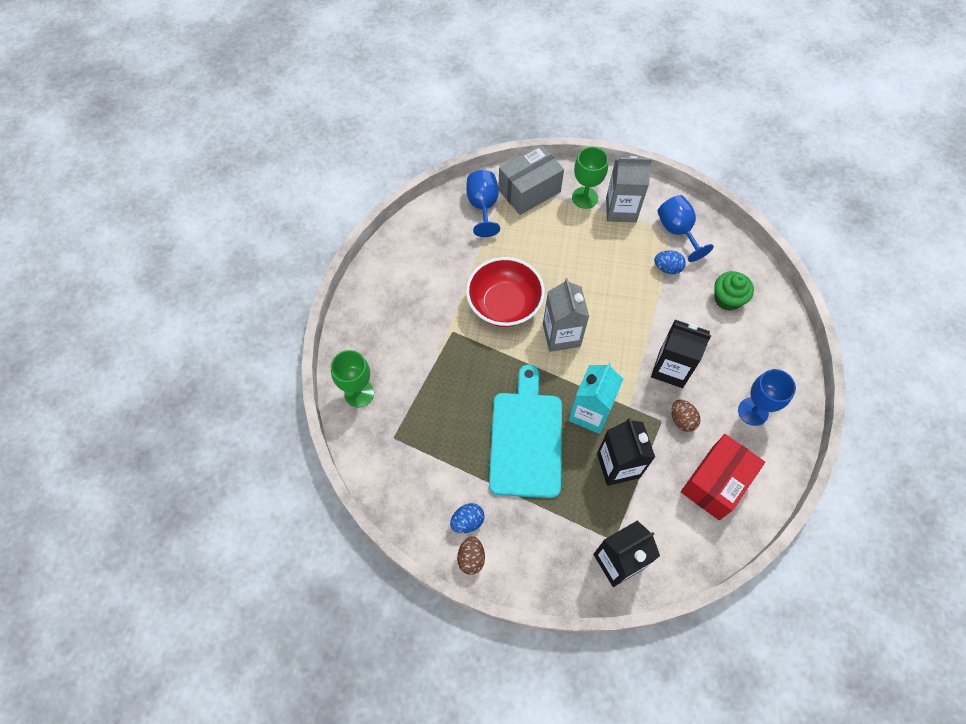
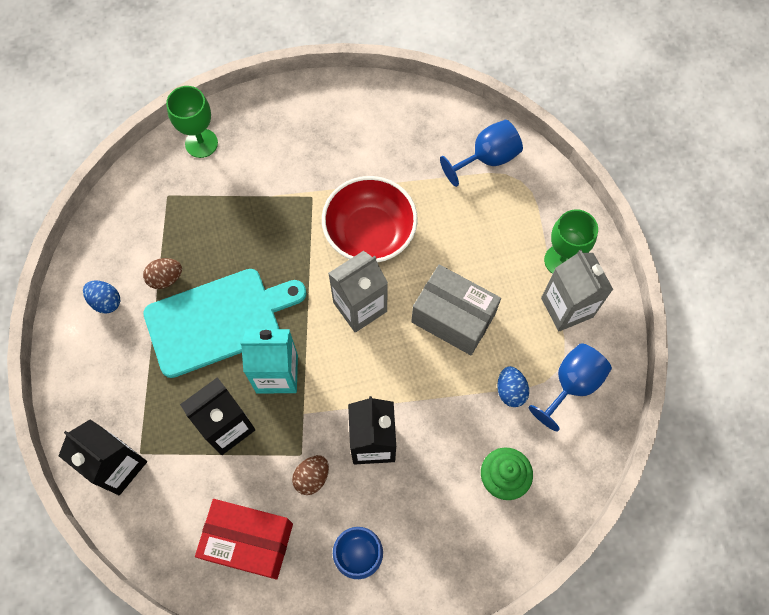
camera: 65 degrees right, 5 degrees up
(471, 558) = (69, 321): brown egg -> brown egg (166, 278)
(529, 191) = (536, 197): grey box -> grey box (453, 318)

